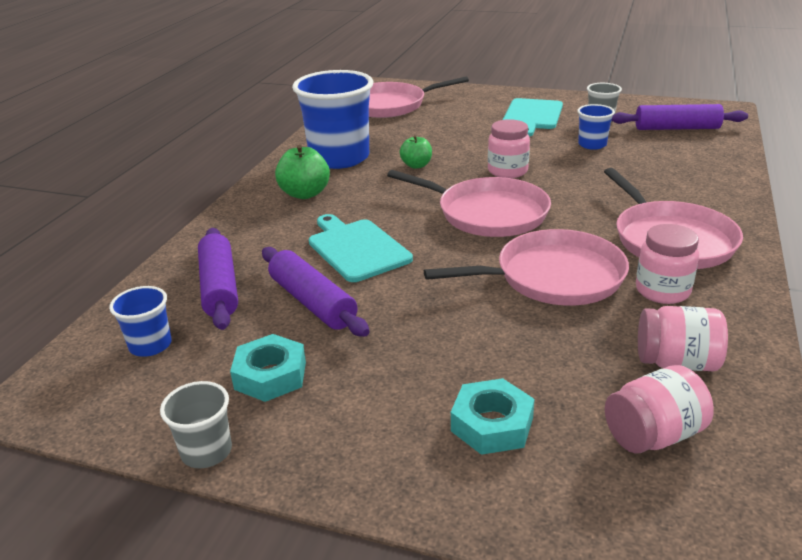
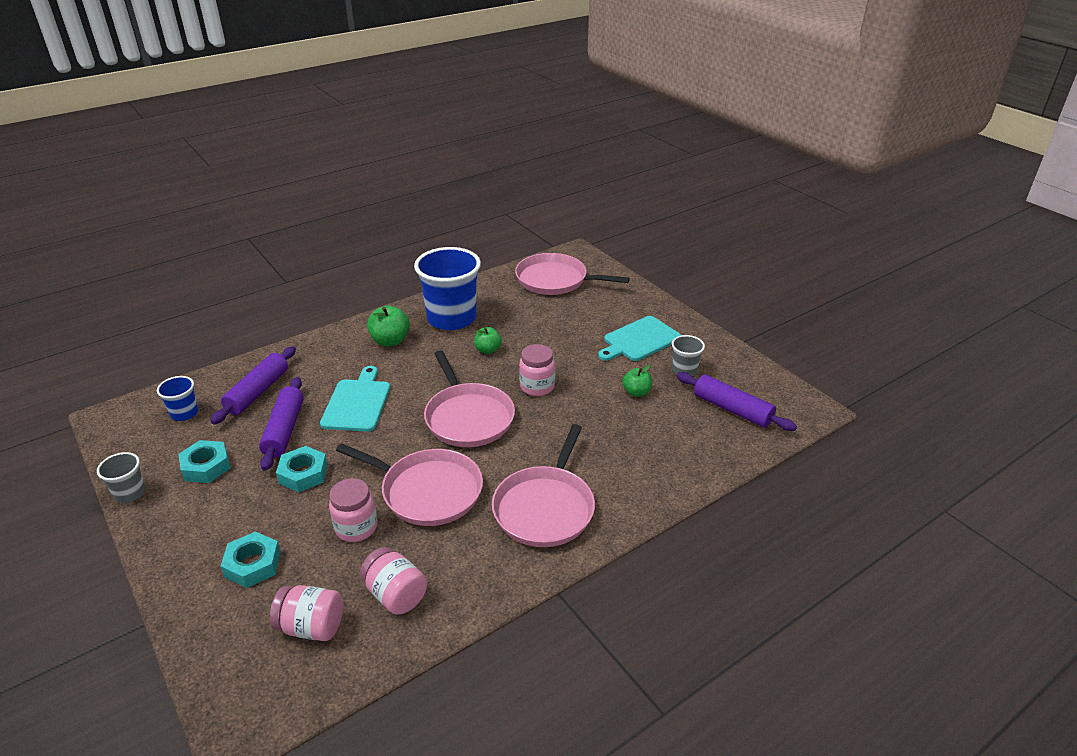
camera: 35 degrees right, 5 degrees up
(403, 325) = (303, 474): none -> turquoise nut
(592, 145) = (636, 392): blue cup -> green apple
(662, 291) = (471, 543): pink jar -> pink jar (356, 527)

